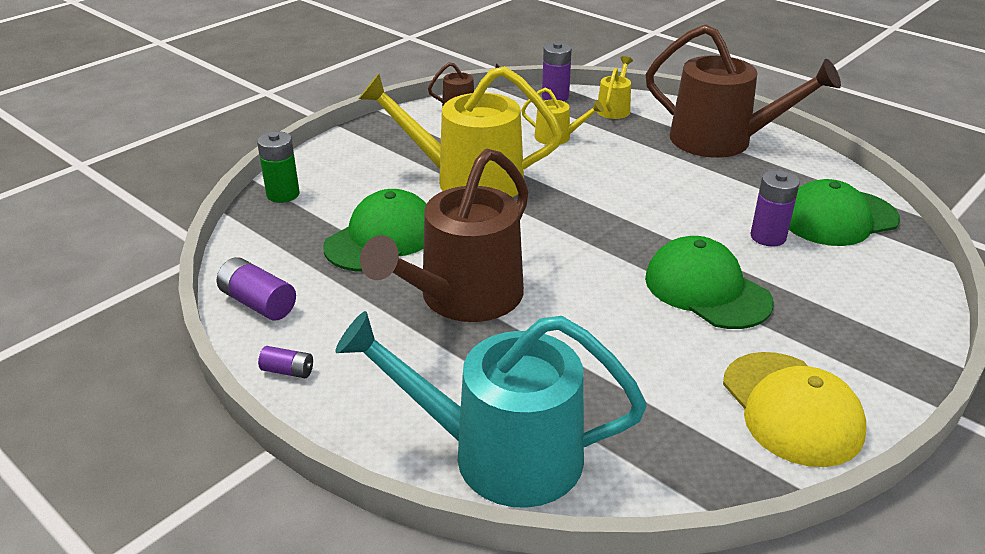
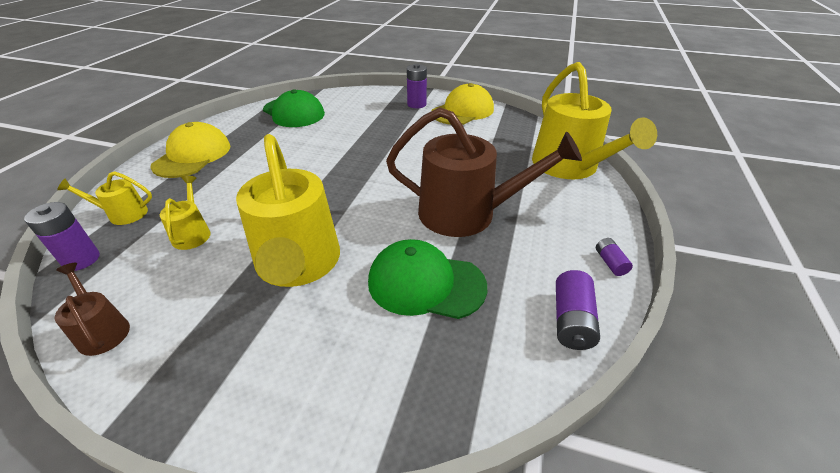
camera: 115 degrees left, 5 degrees up
(283, 194) = (392, 416): green battery -> none
(501, 455) = (569, 166): turquoise watering can -> yellow watering can
(706, 289) = (390, 137): green cap -> none
(721, 141) = (193, 155): brown watering can -> yellow cap
(768, 237) = (325, 128): purple battery -> purple battery (416, 104)

